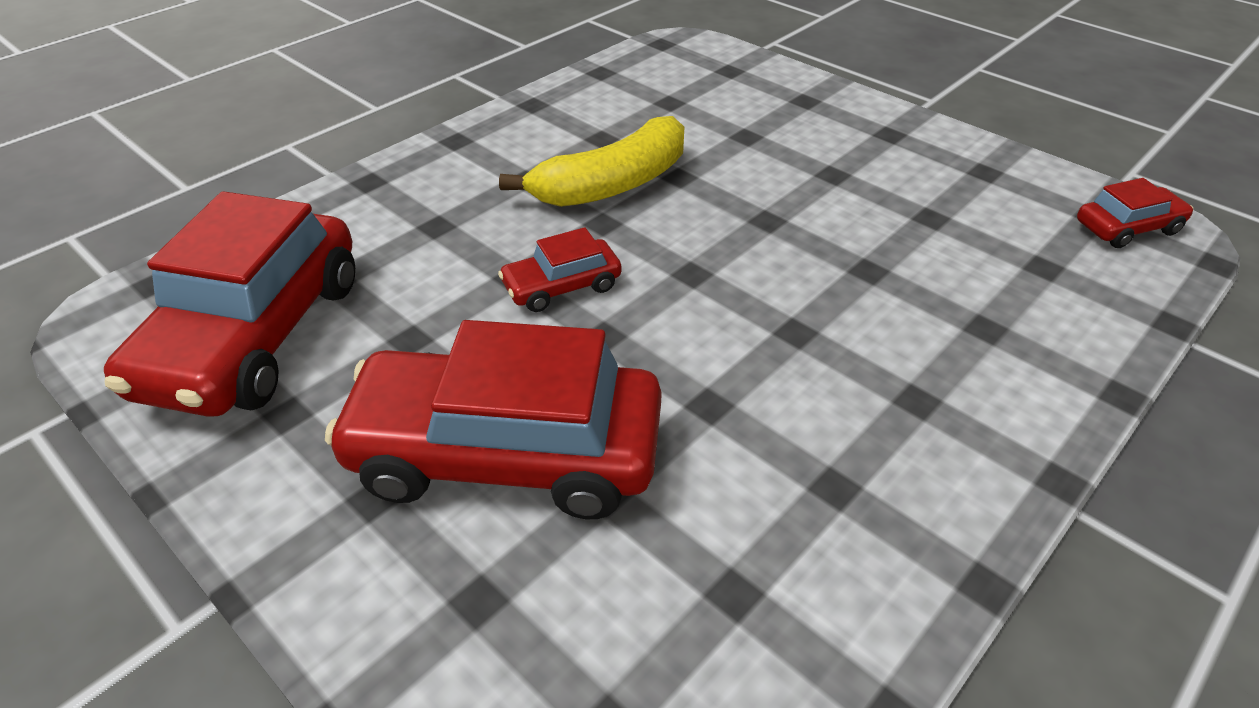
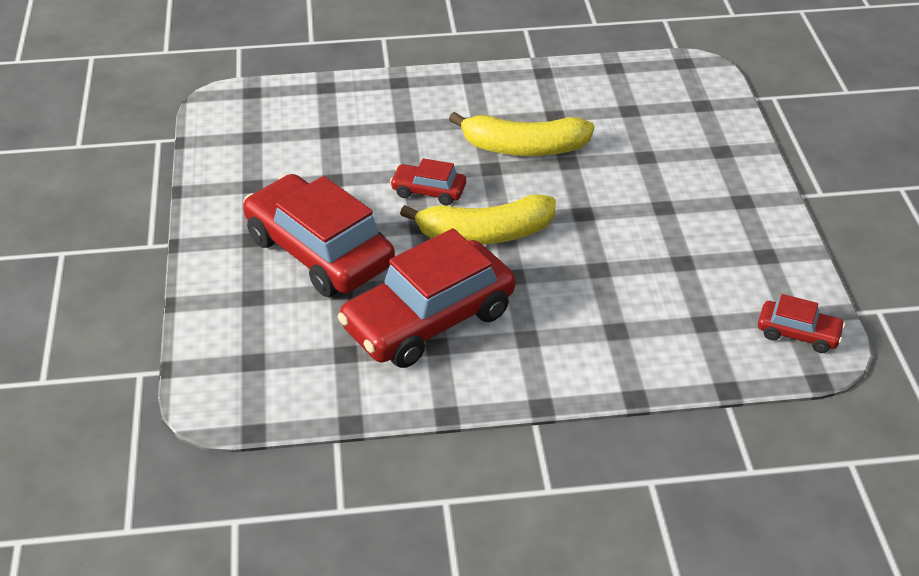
camera: 40 degrees right, 0 degrees up
(255, 335) = (271, 142): red car -> red car (428, 320)
(696, 300) = (485, 234): none -> yellow banana

